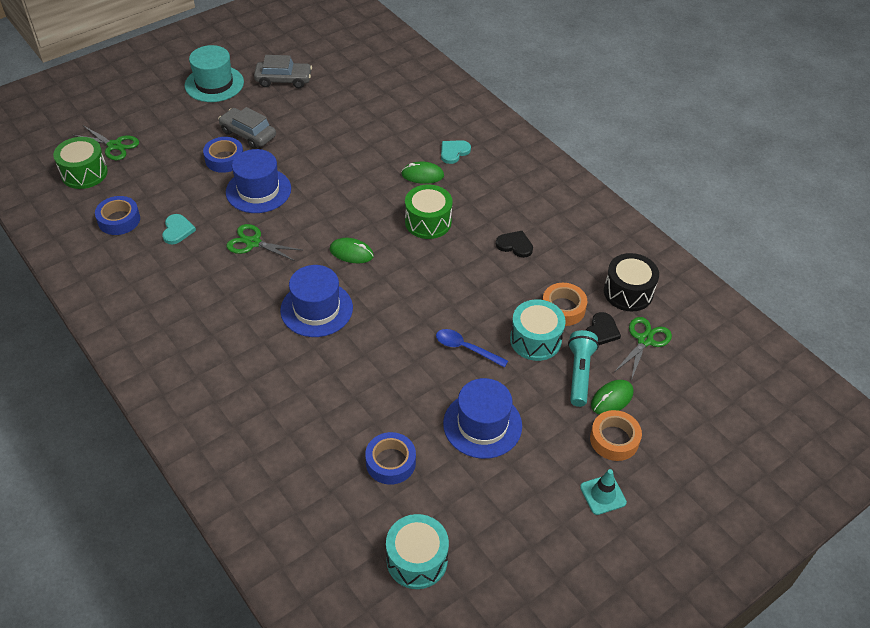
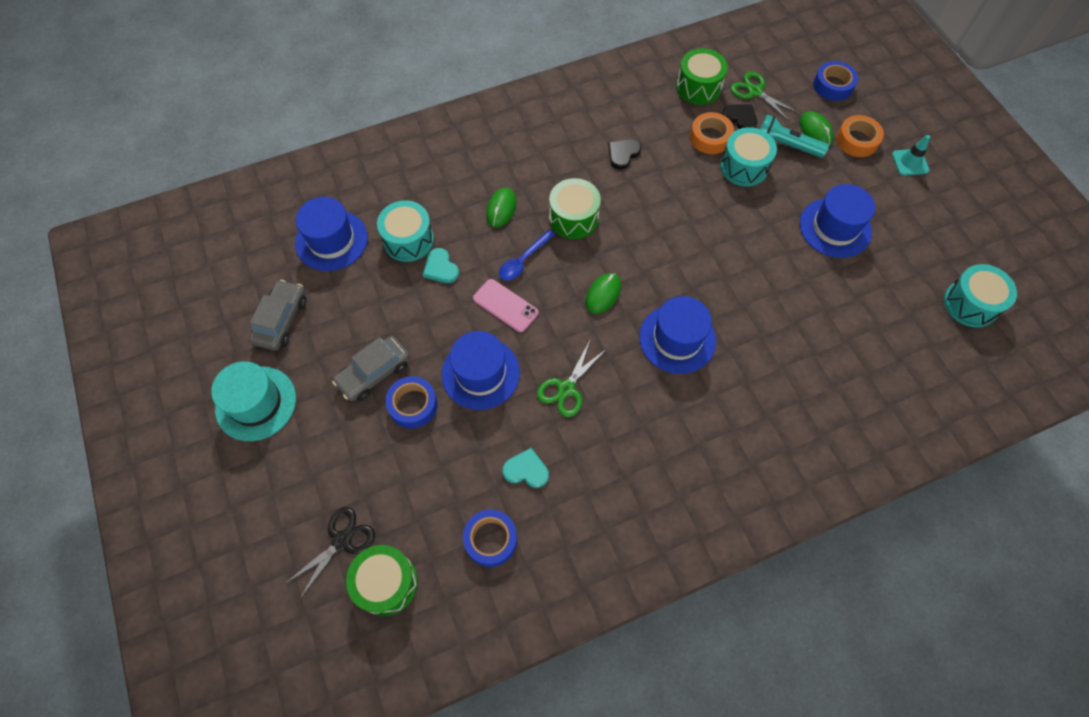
camera: 75 degrees left, 15 degrees up
(114, 145) = (341, 541): green scissors -> black scissors
(325, 194) = (505, 306): none -> pink phone
(361, 88) = (331, 240): none -> blue hat
(373, 128) = (408, 240): none -> turquoise drum
(390, 462) = (871, 305): blue tape -> blue tape (833, 85)
(454, 152) = (473, 174): turquoise heart -> turquoise heart (440, 268)
(465, 348) = (747, 221): blue spoon -> blue spoon (523, 260)
(628, 292) = (698, 87): black drum -> green drum

